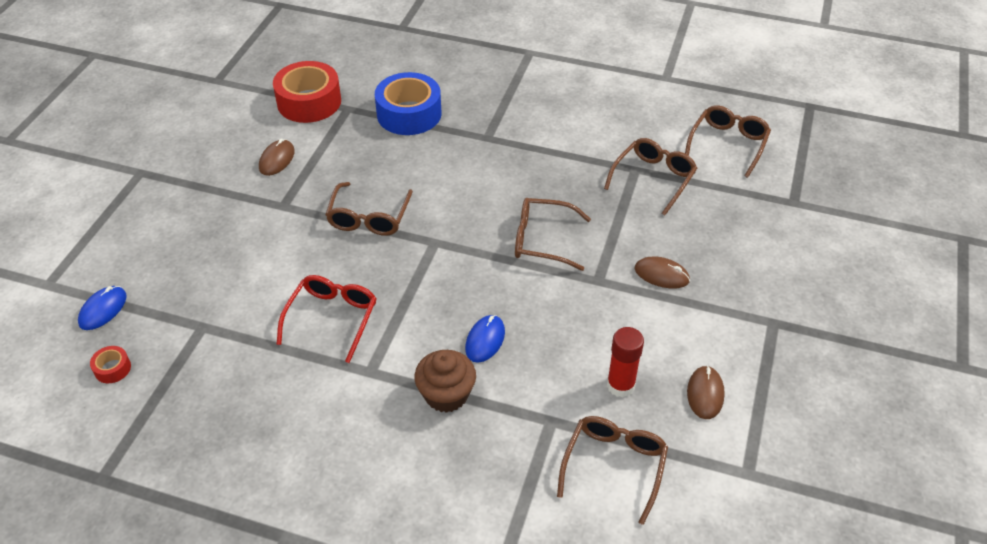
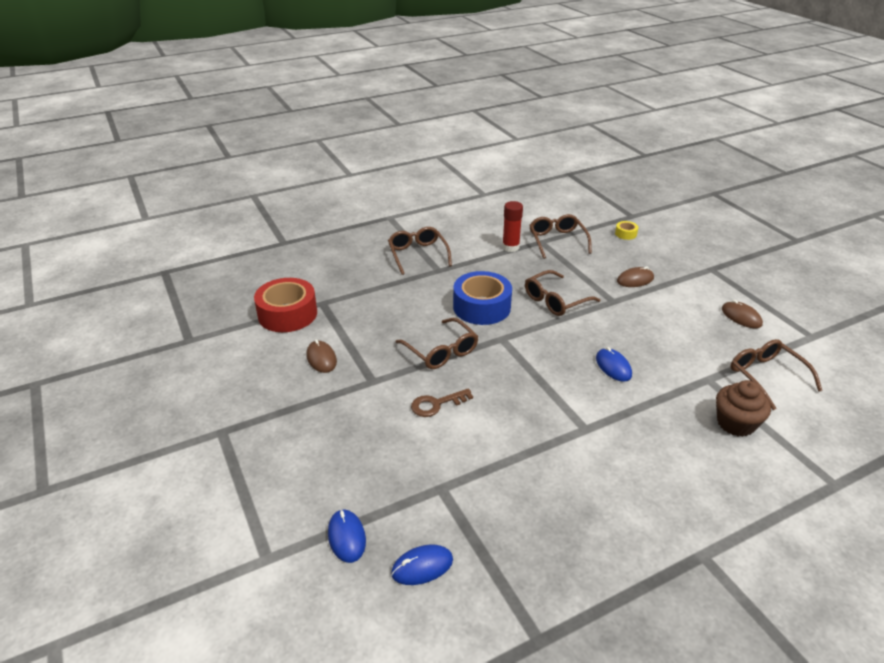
camera: 45 degrees left, 10 degrees down
(112, 368) = (422, 566): red tape -> blue mouse
(296, 260) = (436, 404): none -> brown key
(332, 318) = (515, 419): red glasses -> none
(409, 114) = (369, 284): blue tape -> blue tape (481, 307)
(446, 395) = (643, 407): brown cupcake -> brown cupcake (735, 423)
(620, 385) = (705, 340): red glue stick -> red glue stick (510, 247)
(728, 144) = (563, 207): brown glasses -> brown glasses (418, 255)
(746, 218) = (625, 234): none -> yellow tape

